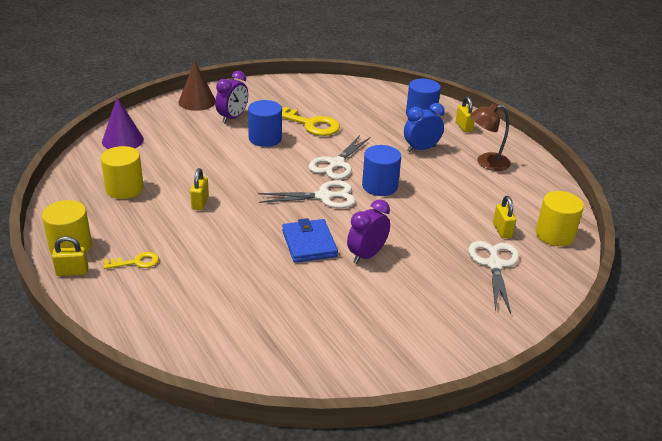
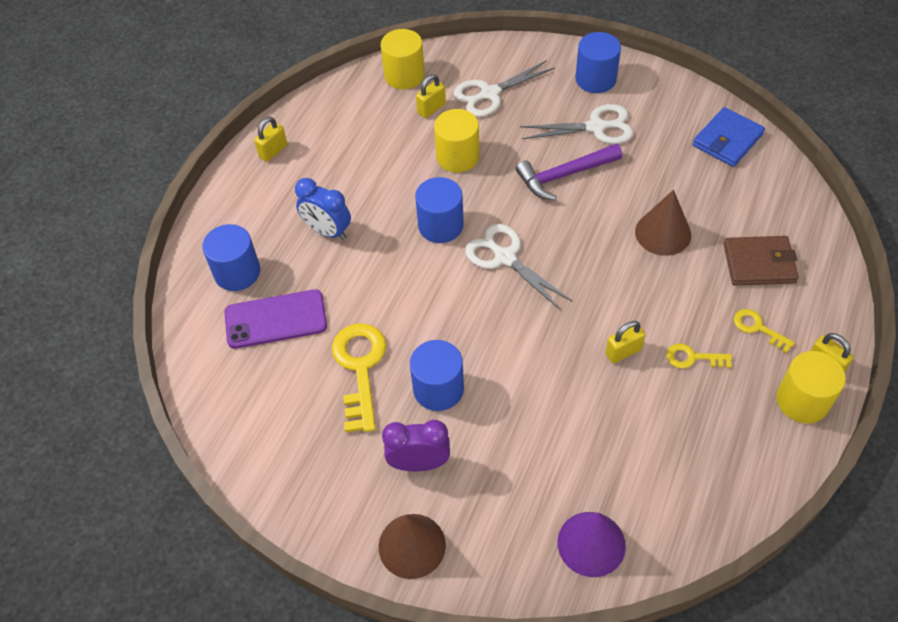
camera: 120 degrees left, 20 degrees up
(124, 189) = (675, 443): yellow cylinder -> yellow cylinder (457, 157)
(158, 224) = (693, 358): none -> yellow key
(176, 297) = (759, 263): none -> brown wallet
(260, 269) = (663, 233): none -> brown cone
(309, 243) = (591, 222): blue wallet -> blue wallet (727, 140)
(336, 164) = (430, 285): white scissors -> white scissors (596, 127)
(366, 255) = (564, 175): purple clock -> purple hammer
(373, 114) = (276, 319): none -> purple phone
(461, 331) = (595, 79): none -> blue cylinder
(463, 127) = (238, 220): yellow padlock -> yellow padlock (273, 151)
(486, 163) = (310, 167): brown lamp -> none

